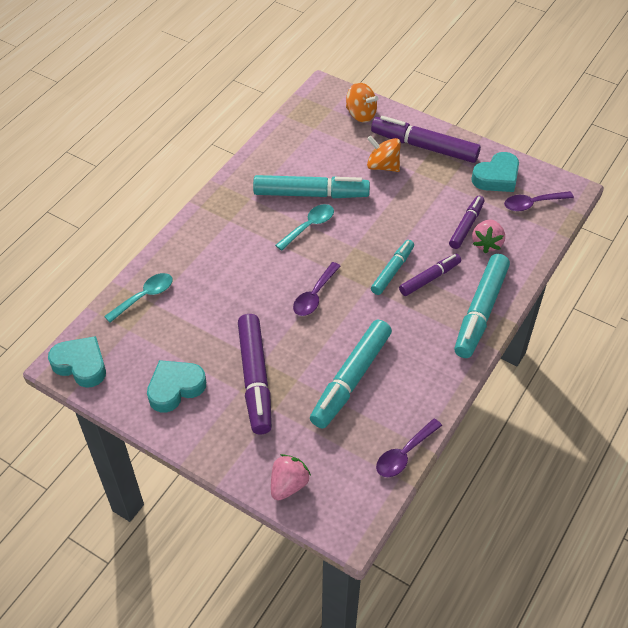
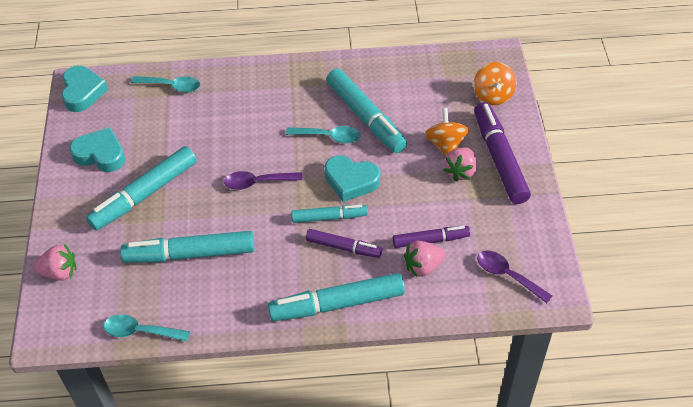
camera: 55 degrees right, 0 degrees up
(255, 378) = (144, 194): purple marker -> turquoise marker
(404, 454) = (140, 331): purple spoon -> turquoise spoon
(417, 173) = (460, 171): none -> pink strawberry
(496, 177) = (514, 230): turquoise heart -> turquoise heart (351, 181)

